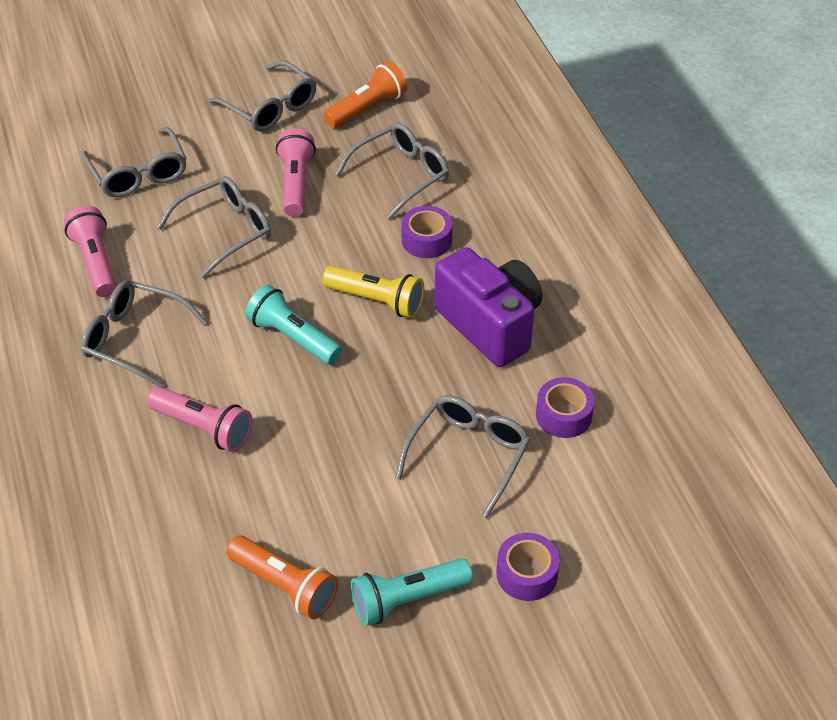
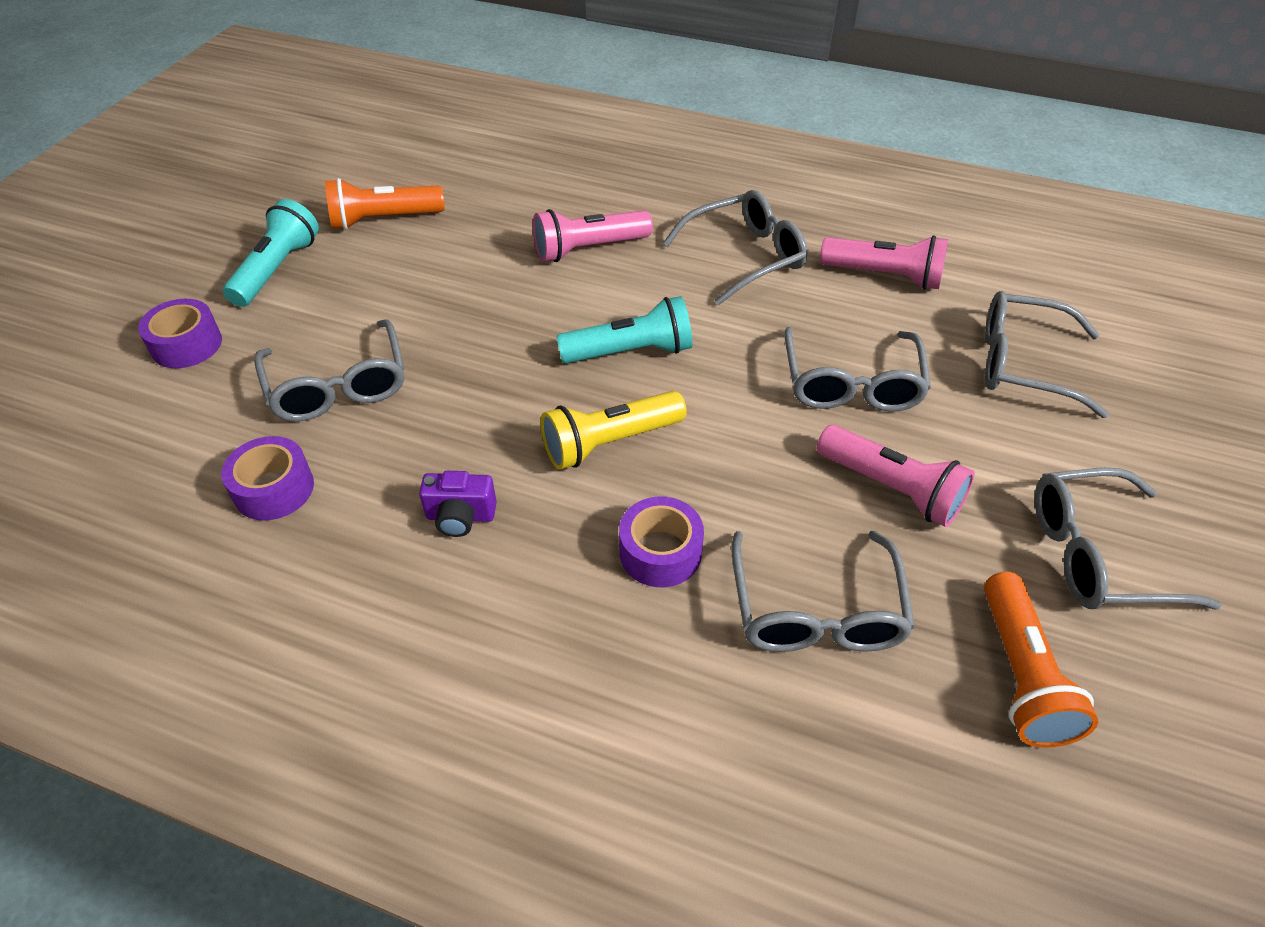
camera: 130 degrees right, 0 degrees up
(490, 325) = (460, 517): purple camera -> purple camera, size x0.43

